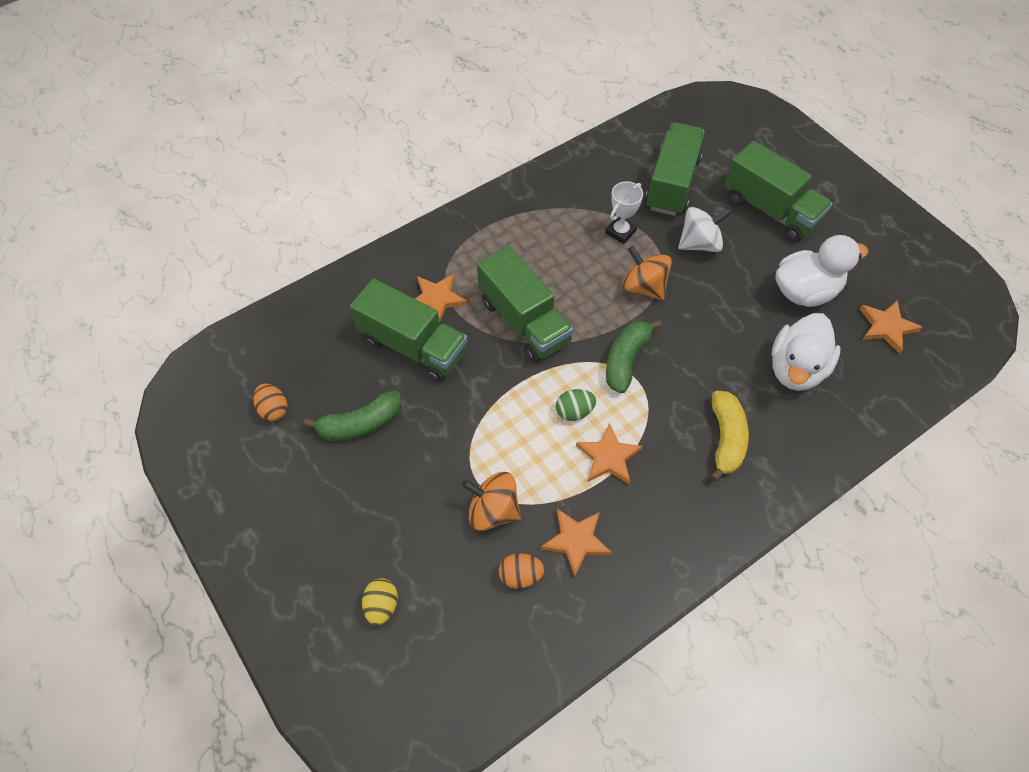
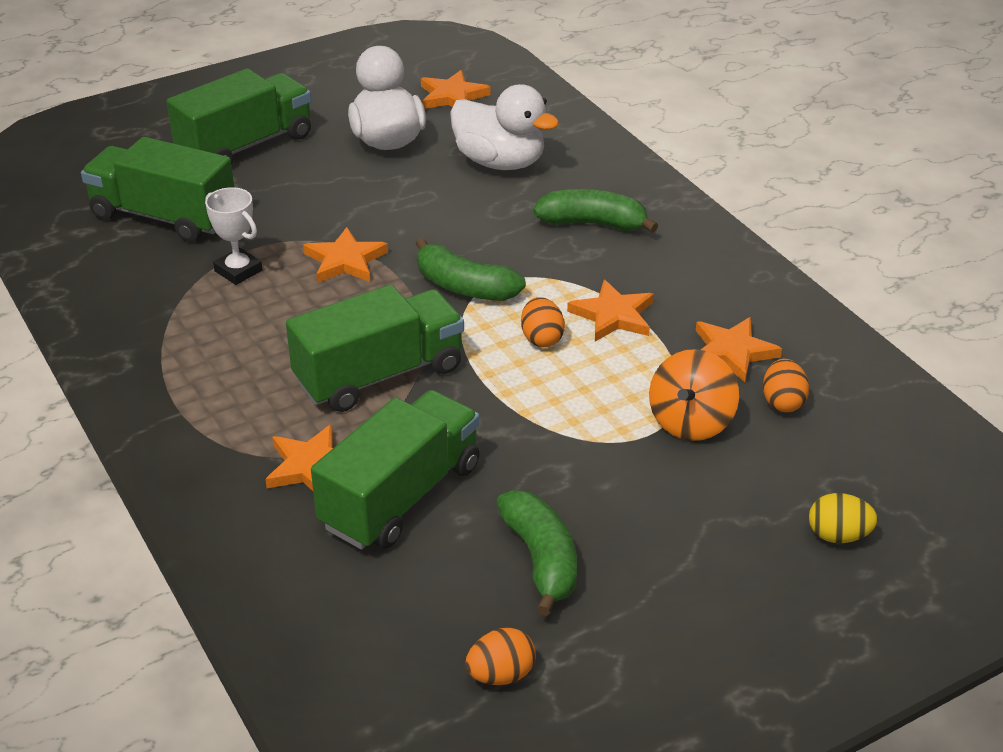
camera: 85 degrees left, 20 degrees down
(574, 411) = (541, 338): green egg -> orange egg
(643, 287) = (345, 260): orange spinning top -> orange star
(699, 243) = (284, 206): white spinning top -> none
(725, 439) = (593, 223): yellow banana -> green banana

